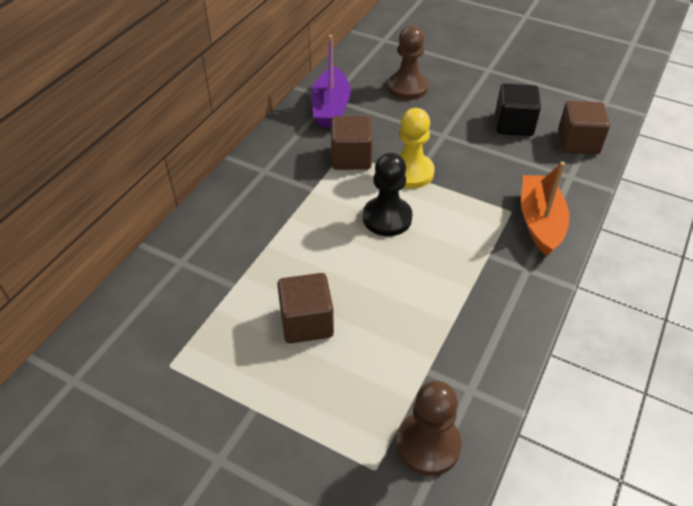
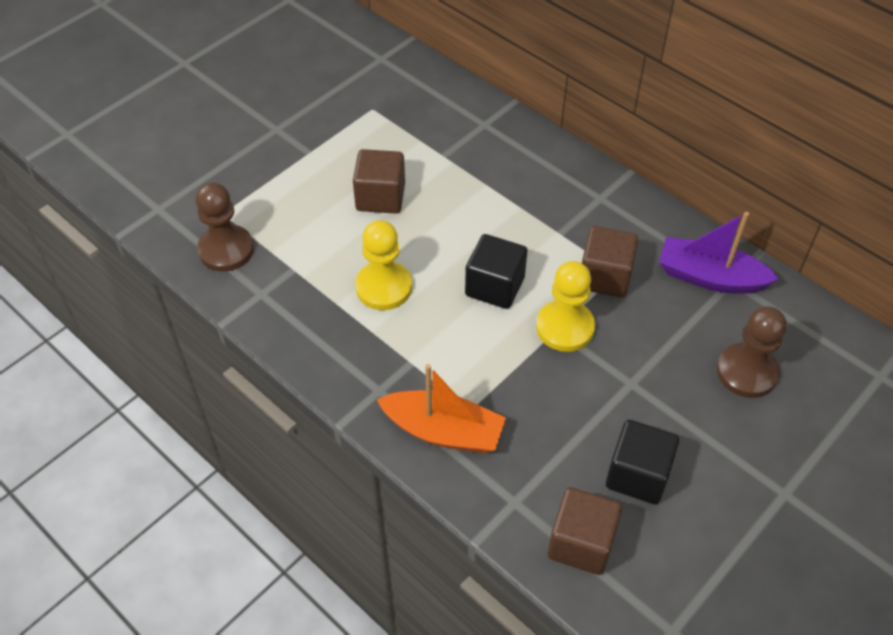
camera: 105 degrees right, 5 degrees up
(387, 218) = (495, 286): black pawn -> black cube
(419, 291) = (384, 287): none -> yellow pawn

